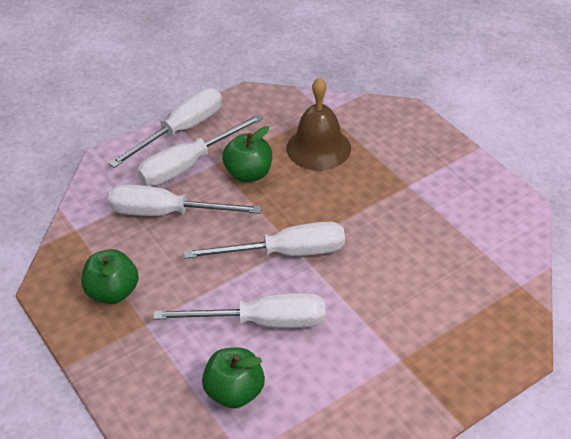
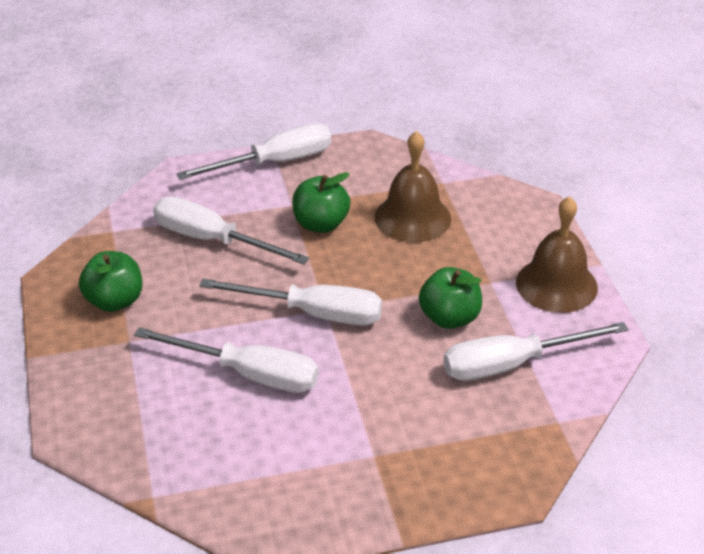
camera: 20 degrees right, 5 degrees down
(188, 164) = (262, 198): white screwdriver -> white screwdriver (512, 364)
(234, 392) = (180, 432): green apple -> green apple (449, 318)
(457, 173) = (556, 284): none -> brown bell

